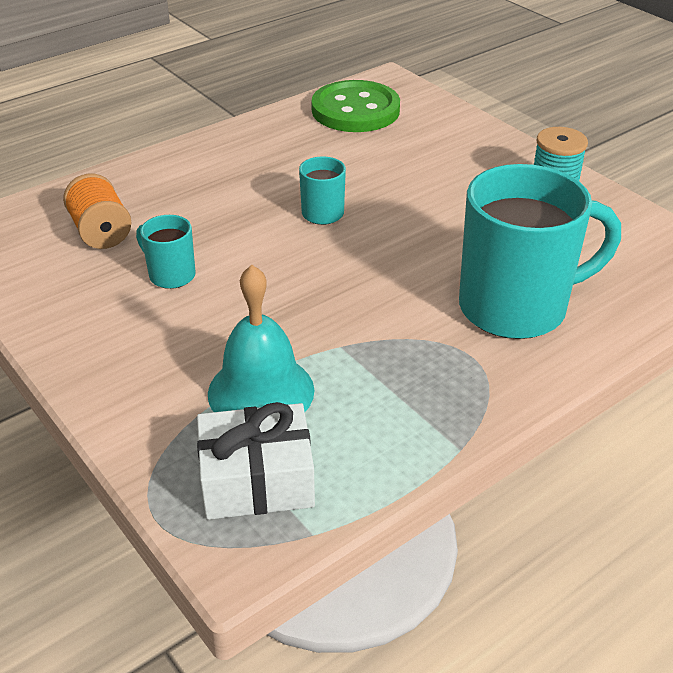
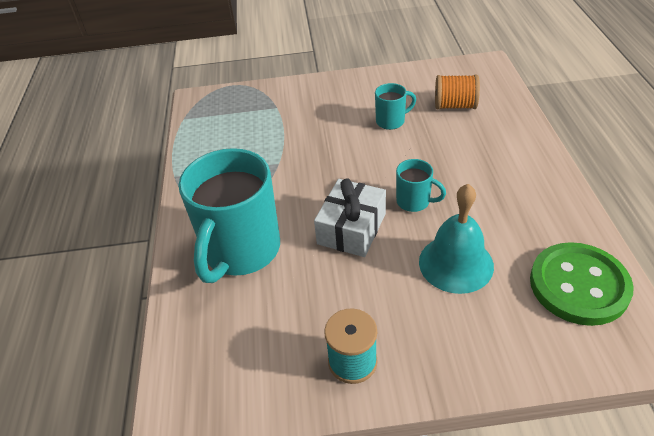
camera: 125 degrees right, 5 degrees up
(257, 480) = (223, 112): white gift -> white gift (351, 229)
(261, 391) = (272, 127): turquoise bell -> turquoise bell (456, 263)

